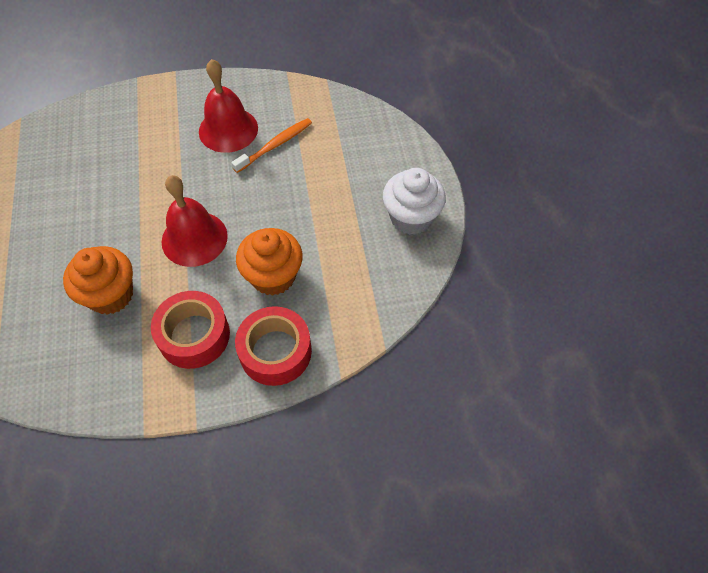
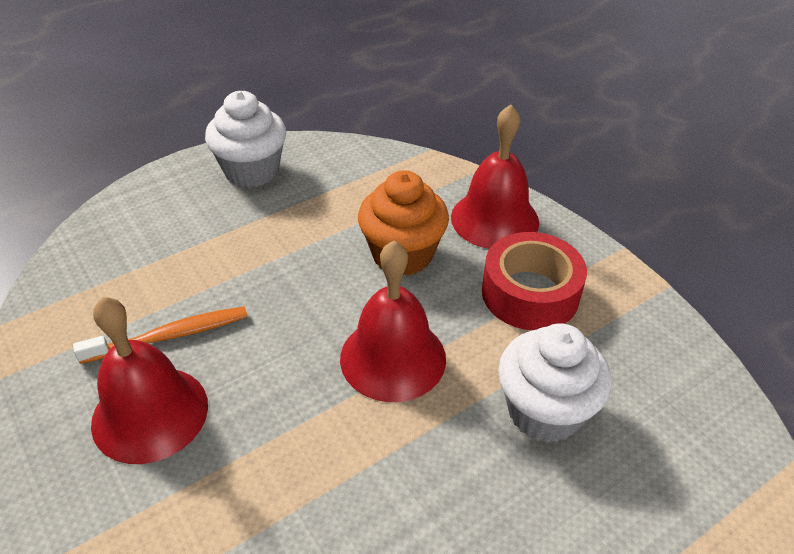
camera: 115 degrees left, 15 degrees down
(110, 295) = (544, 411): orange cupcake -> white cupcake
(275, 145) = (170, 336): orange toothbrush -> orange toothbrush turned 135 degrees clockwise
(275, 351) = (494, 219): red tape -> red bell

